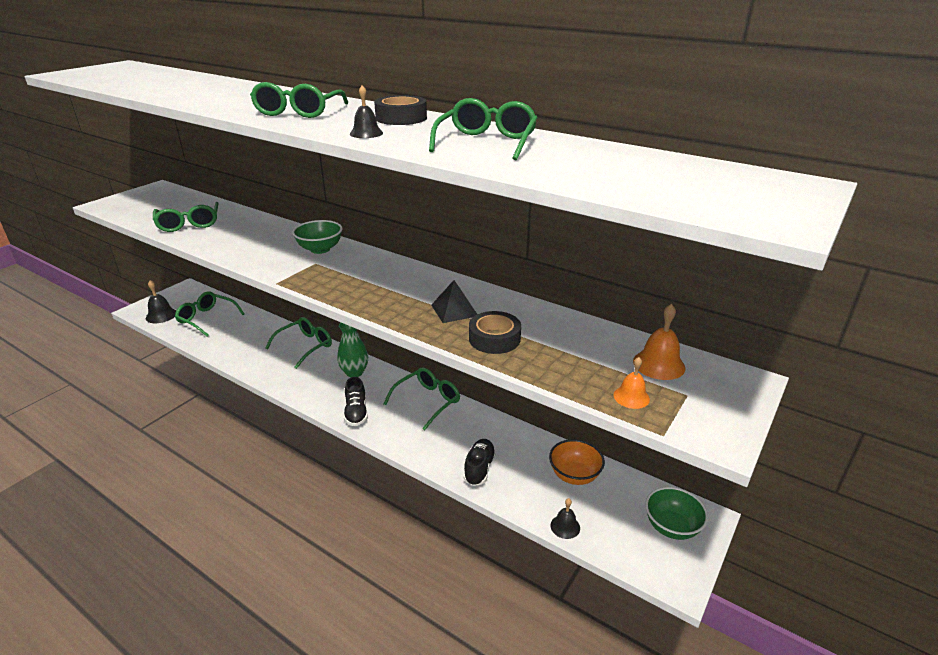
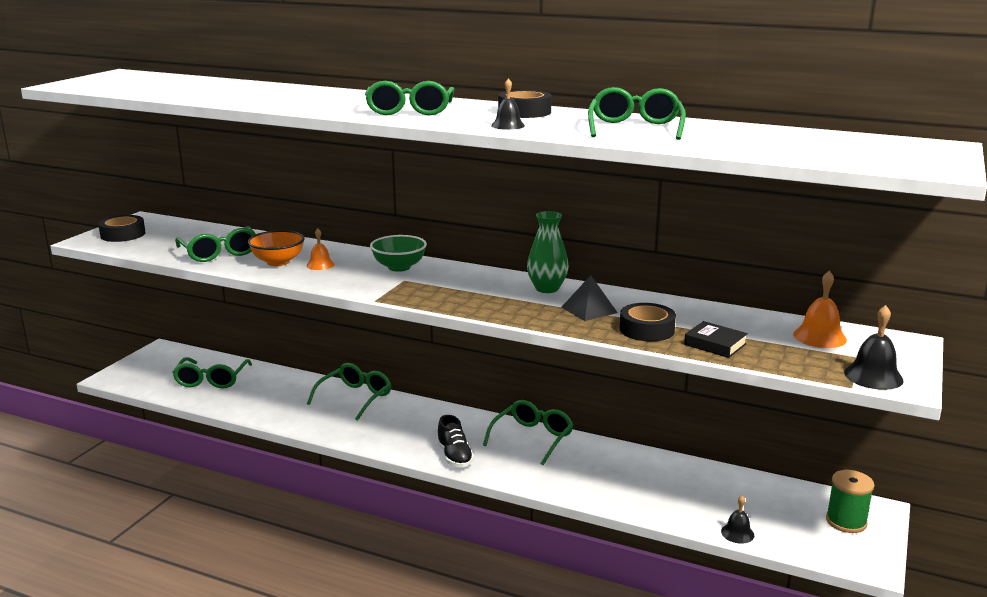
camera: 10 degrees left, 10 degrees down
(131, 201) = (123, 234): none -> black tape
(161, 315) = (147, 381): black bell -> black bell (873, 376)
(207, 319) = (211, 380): green glasses -> green glasses turned 105 degrees counterclockwise
(354, 372) = (430, 418): green vase -> green vase (547, 288)
(479, 468) = (622, 493): black shoe -> none
(550, 363) = (715, 344): none -> black book
(574, 475) = (727, 489): orange bowl -> orange bowl (278, 262)
(631, 397) = (807, 363): orange bell -> orange bell (320, 265)
(671, 527) = (846, 521): green bowl -> green spool

